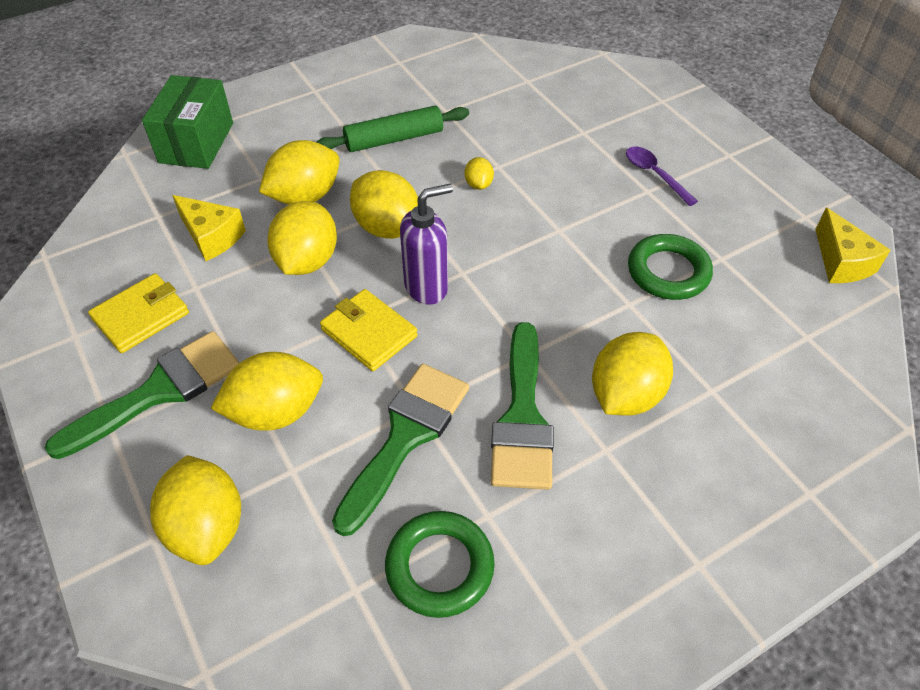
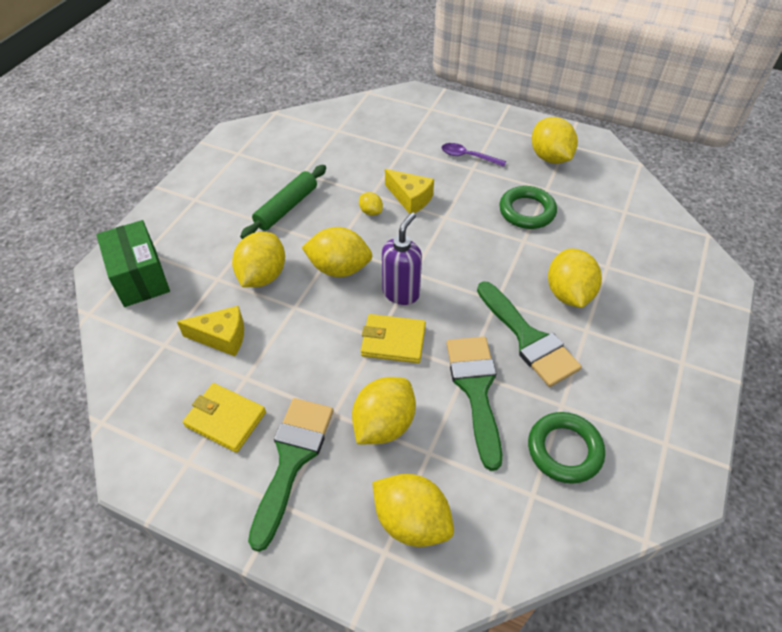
camera: 35 degrees left, 0 degrees up
(141, 316) = (225, 419): yellow wallet -> yellow wallet turned 75 degrees counterclockwise
(307, 261) = (307, 318): yellow lemon -> yellow lemon (550, 157)
(841, 262) = (605, 161): yellow cheese -> yellow cheese (410, 198)

